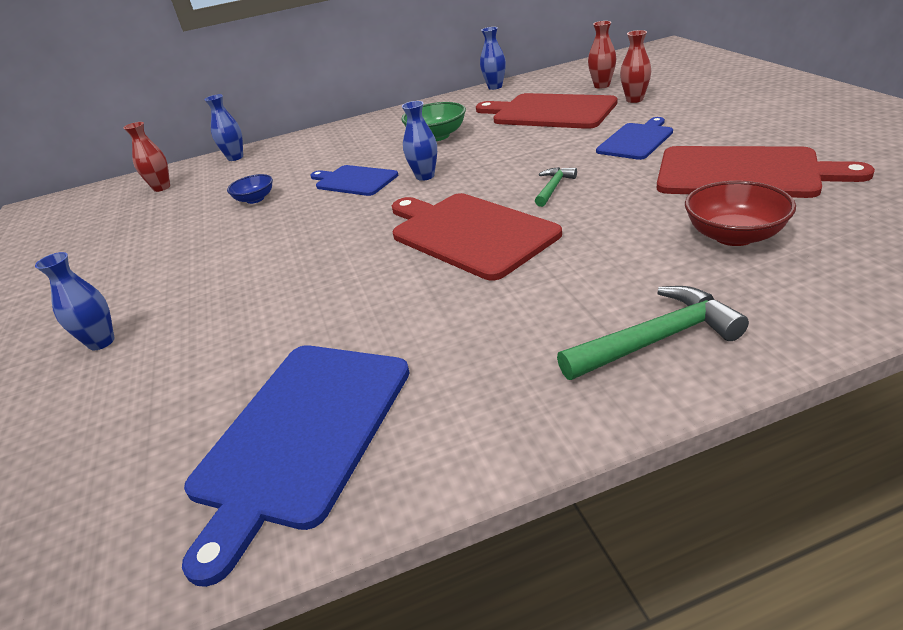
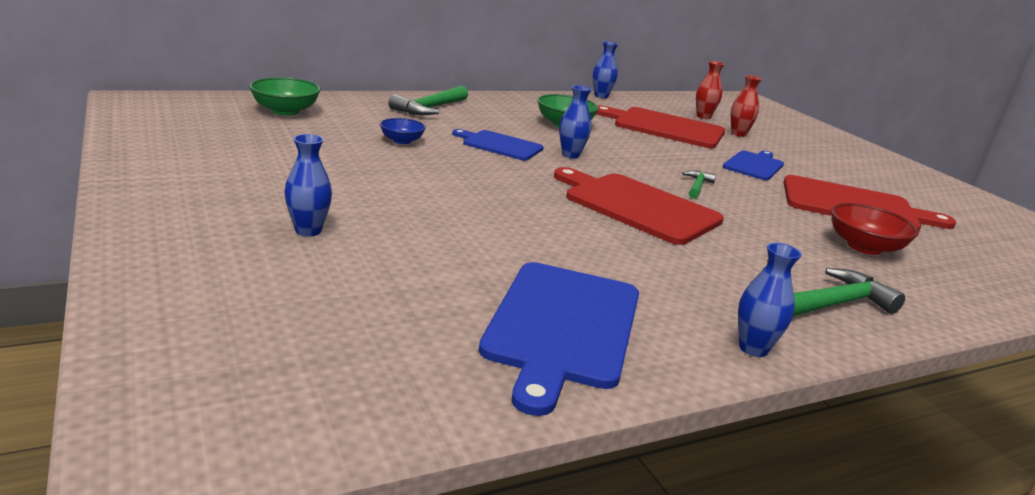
camera: 15 degrees left, 10 degrees down
(161, 188) = (285, 111): red vase -> green bowl
(235, 157) = (355, 100): blue vase -> blue vase (753, 348)
(304, 149) = (430, 108): none -> green hammer

